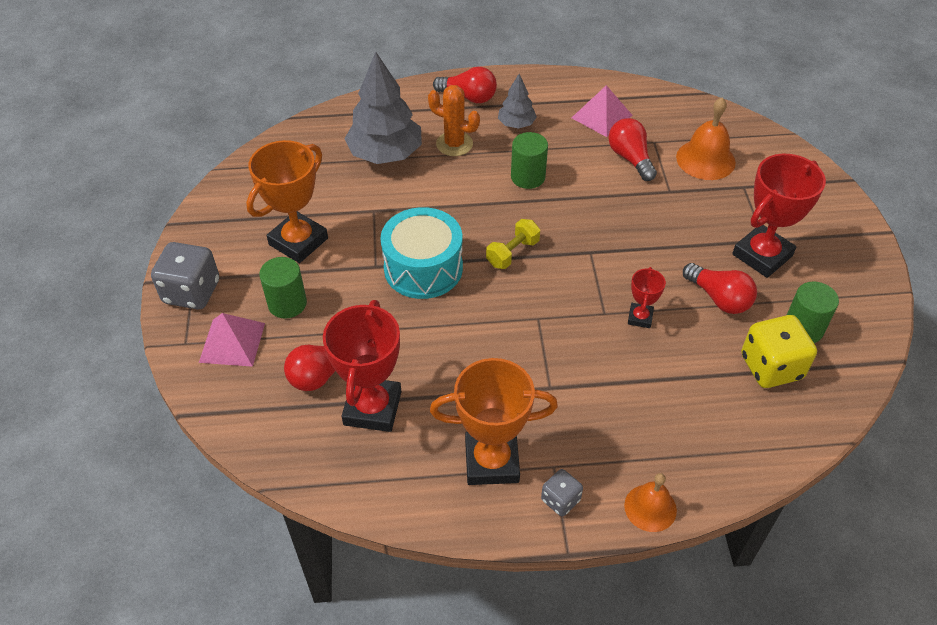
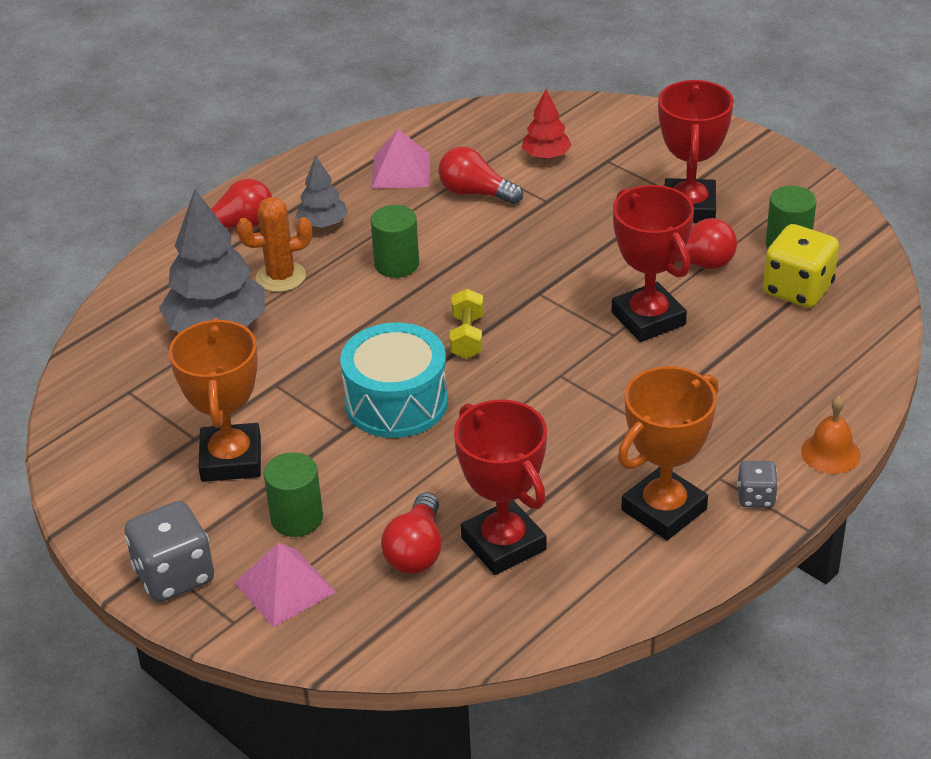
camera: 40 degrees left, 10 degrees down
(640, 317) = (648, 319): red trophy -> red trophy, size x2.00
(705, 159) = (546, 156): orange bell -> red tree

